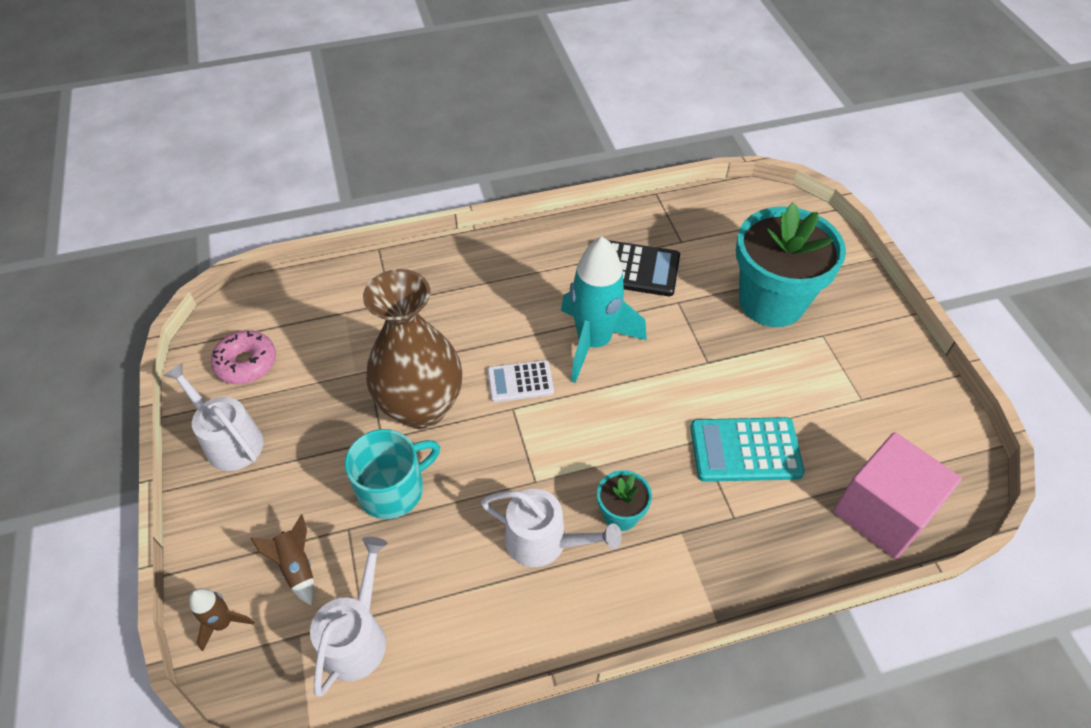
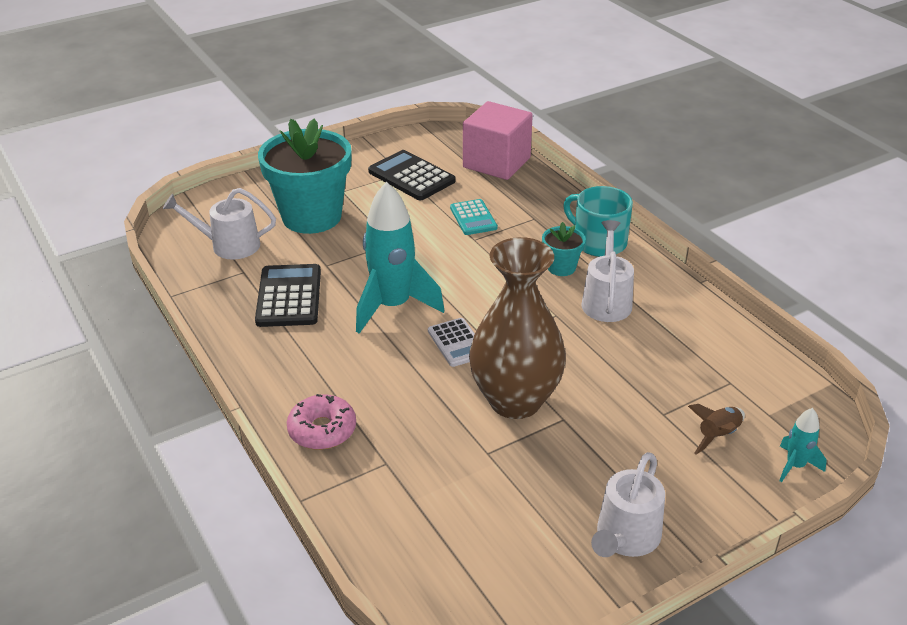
camera: 105 degrees left, 15 degrees down
(223, 623) = (795, 466): brown rocket -> turquoise rocket
(246, 363) = (521, 565): pink donut -> pink donut (322, 430)
(357, 637) = (746, 380): white watering can -> white watering can (229, 245)
(392, 489) = (610, 396): turquoise mug -> turquoise mug (598, 242)
(745, 450) = (473, 218): turquoise calculator -> turquoise calculator, size x0.64
(851, 407) = (411, 176): none -> black calculator

